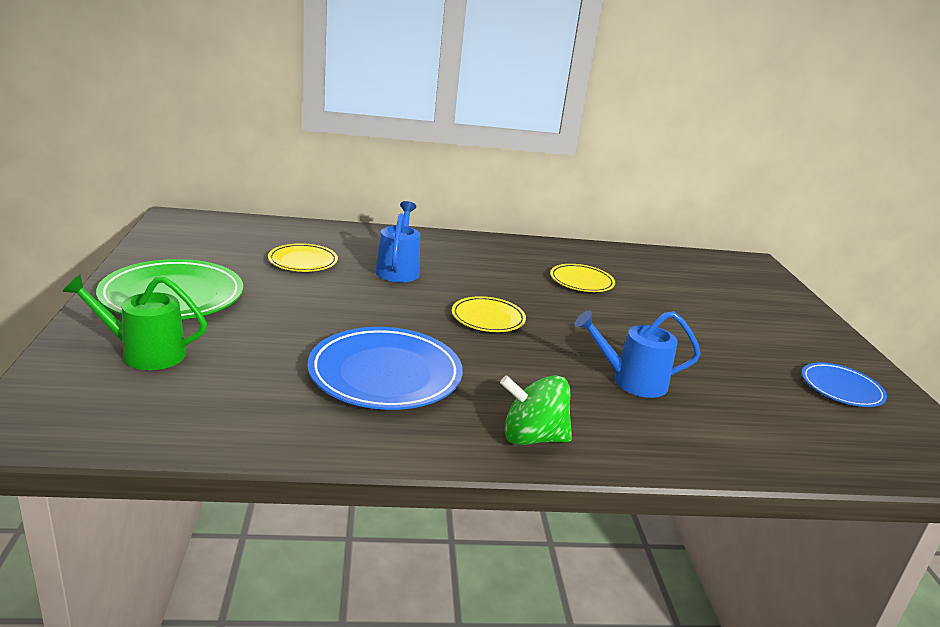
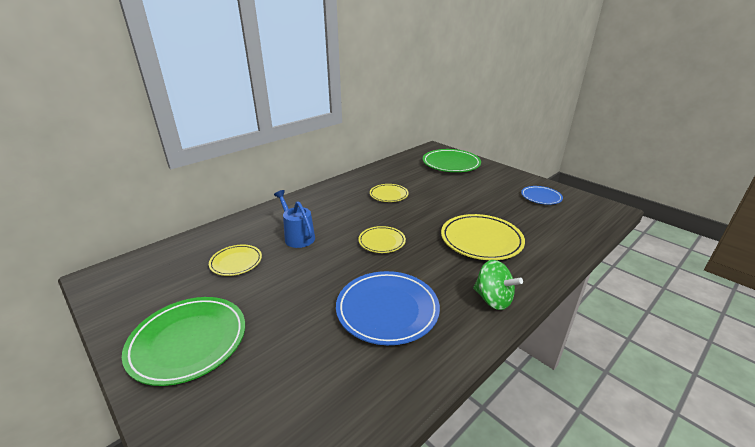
camera: 35 degrees left, 5 degrees up
(144, 353) = (235, 399): green watering can -> none
(532, 437) = (493, 299): green spinning top -> green spinning top turned 105 degrees counterclockwise
(631, 381) = (481, 240): blue watering can -> yellow plate
(748, 289) = (451, 164): none -> green plate

